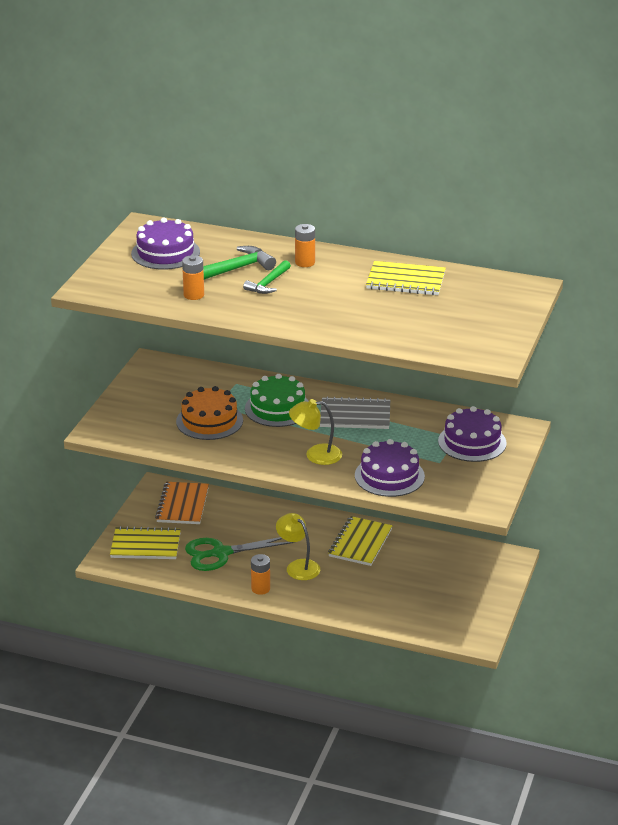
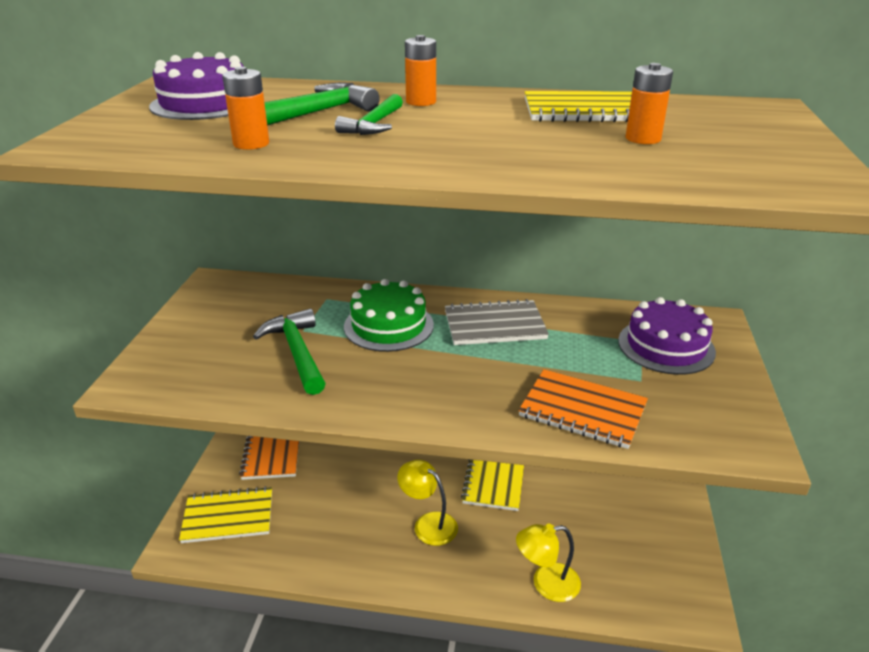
camera: 10 degrees left, 0 degrees up
(209, 421) = (297, 352): orange cake -> green hammer
(221, 553) = (327, 516): green scissors -> none
(260, 588) = (387, 567): orange battery -> orange battery (643, 139)
(315, 455) = (462, 388): yellow lamp -> yellow lamp (546, 584)
(389, 476) = (582, 410): purple cake -> orange notebook

